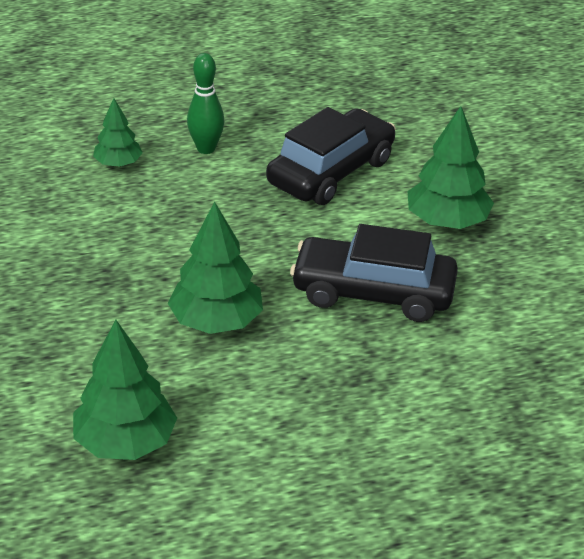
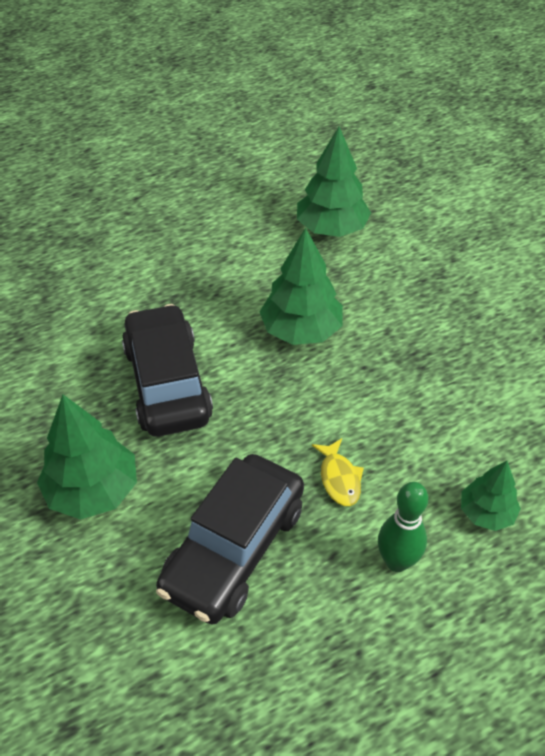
camera: 170 degrees right, 10 degrees up
(229, 200) = (339, 478): none -> yellow fish
(373, 293) = (167, 383): black car -> black car turned 105 degrees counterclockwise

